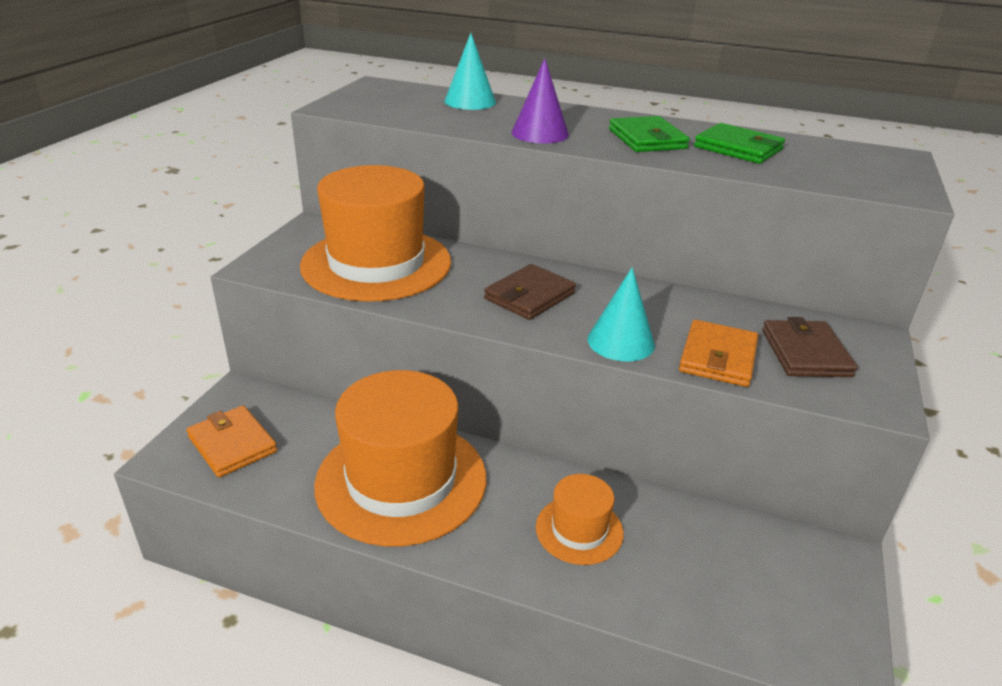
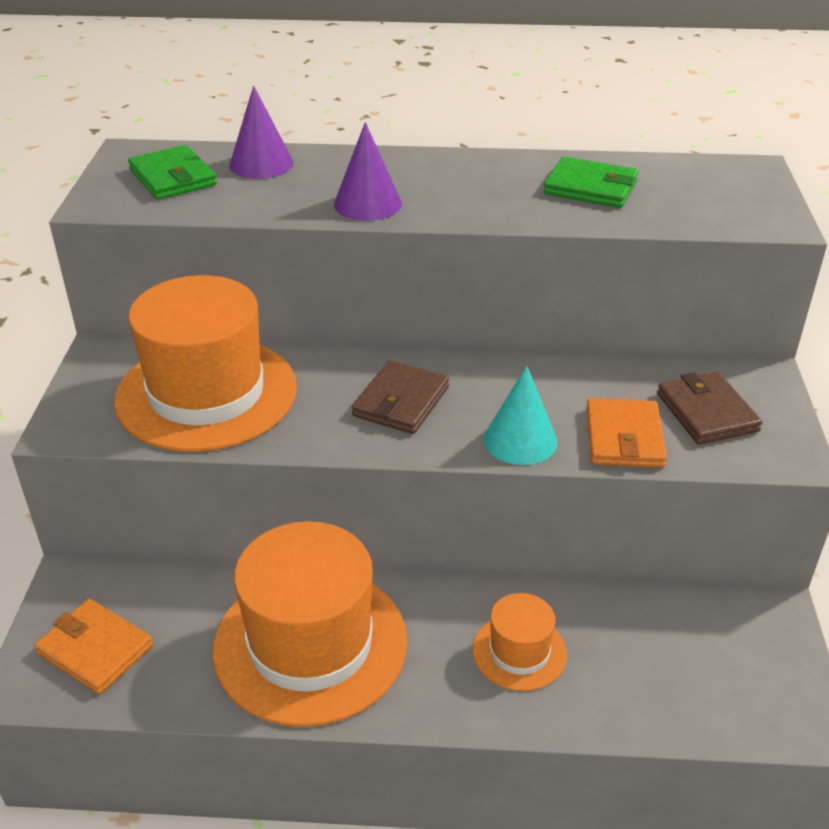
camera: 15 degrees left, 5 degrees up
(470, 101) = (261, 164): turquoise cone -> purple cone
(647, 139) = (489, 191): green wallet -> green wallet (173, 177)

